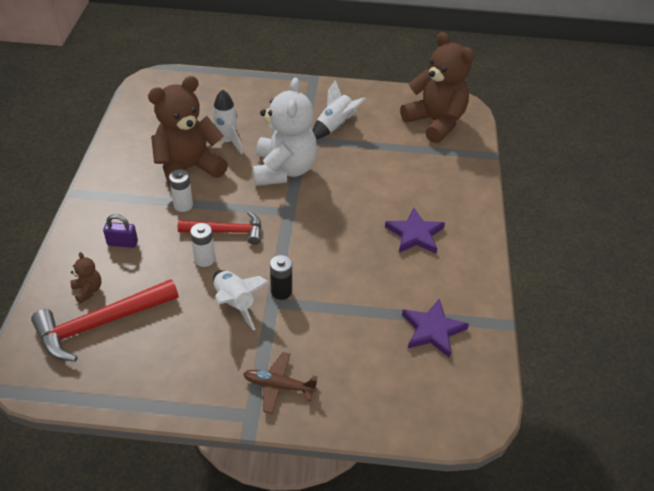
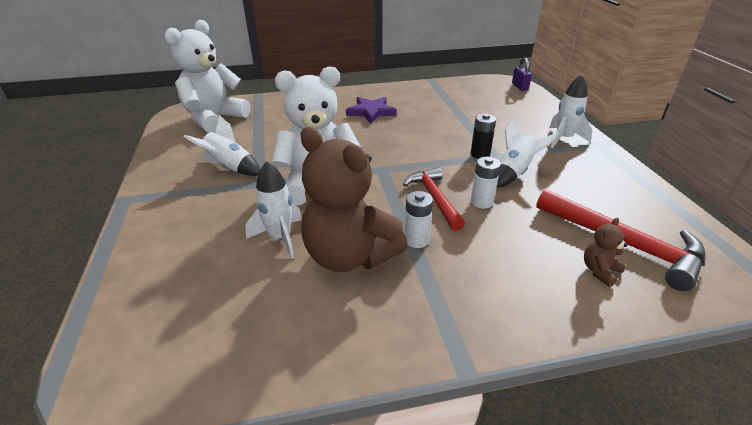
camera: 105 degrees left, 10 degrees down
(122, 243) = (512, 269): purple padlock -> purple padlock (520, 87)
(278, 386) = (563, 139): brown plane -> white rocket
(433, 330) = (458, 97): purple star -> none
(435, 122) = (214, 119): brown teddy bear -> white teddy bear

